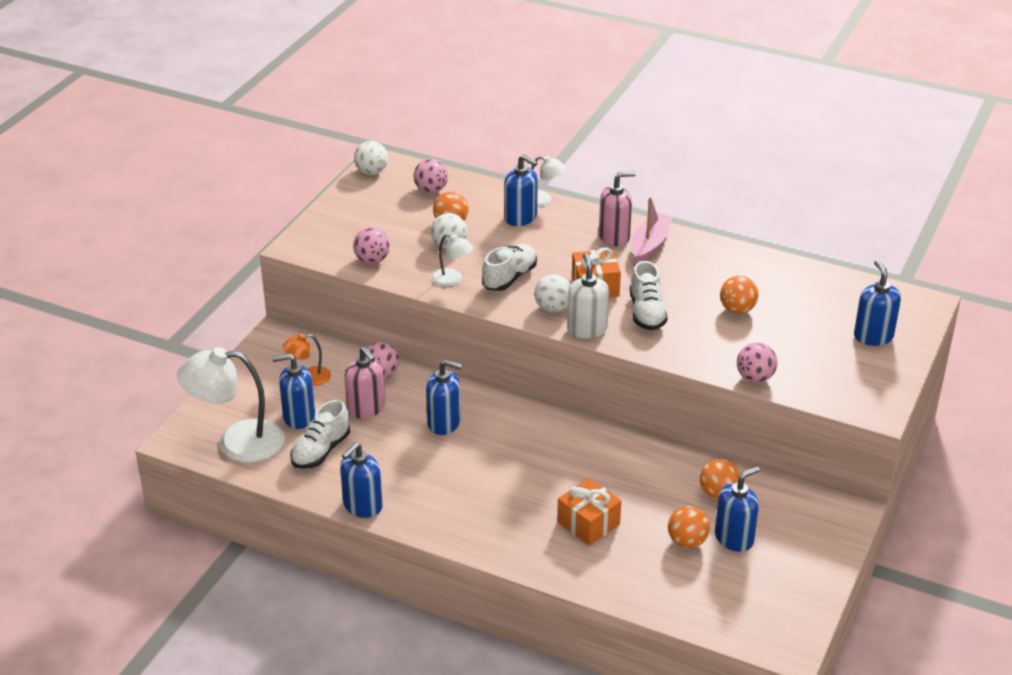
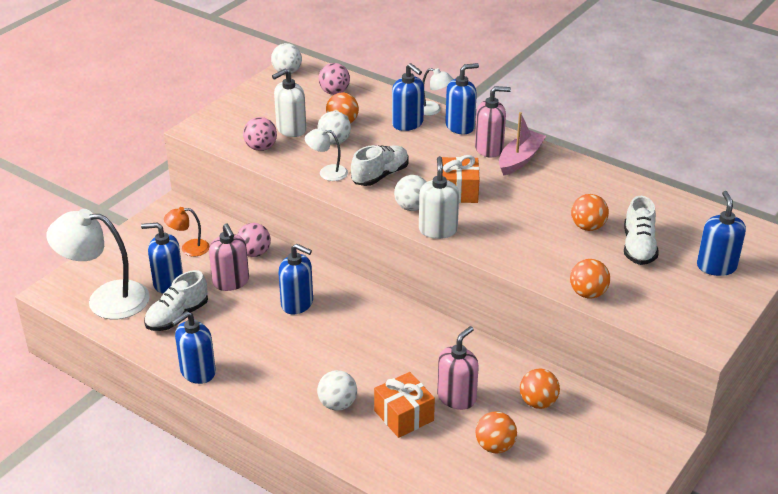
camera: 10 degrees right, 0 degrees up
(398, 236) = (291, 129): none -> white soap dispenser
(452, 280) = (327, 172): white lamp -> white lamp turned 150 degrees clockwise
(518, 520) = (337, 404): none -> white ball
(636, 499) = (456, 397): none -> pink soap dispenser
(646, 313) = (499, 221): white shoe -> white shoe (638, 247)
(734, 538) = (542, 449): blue soap dispenser -> blue soap dispenser (460, 126)
(755, 378) = (588, 293): pink ball -> orange ball

